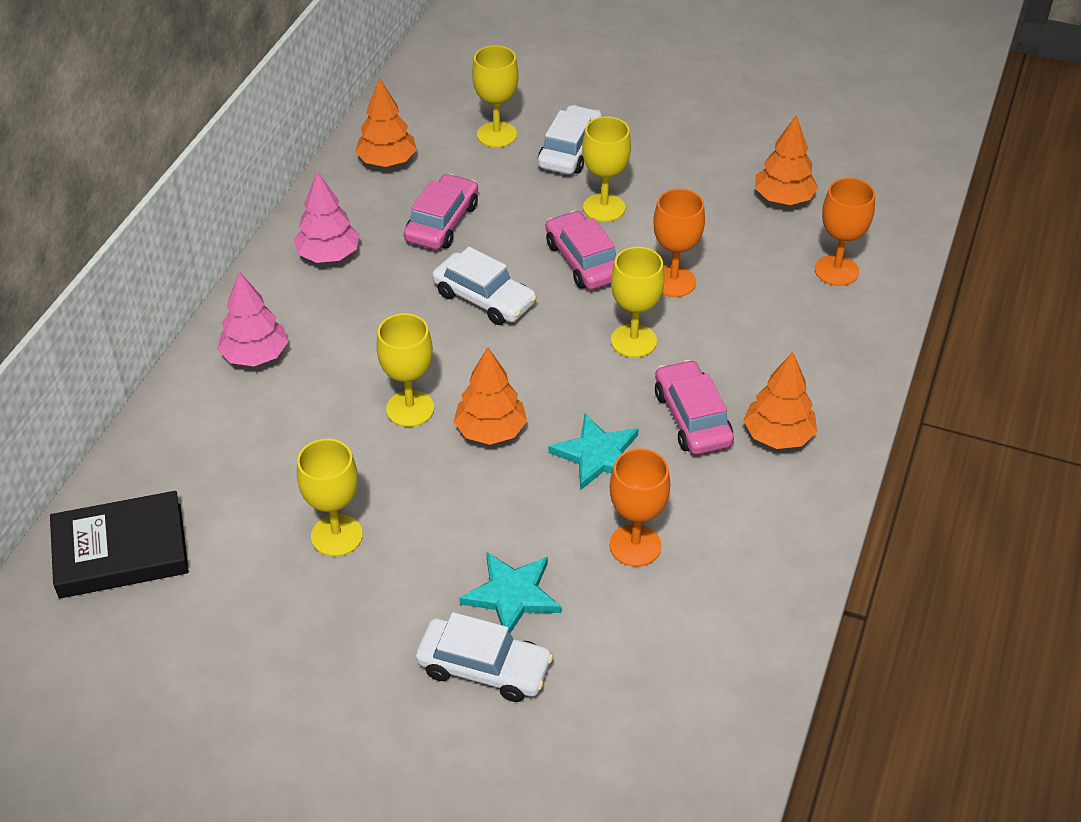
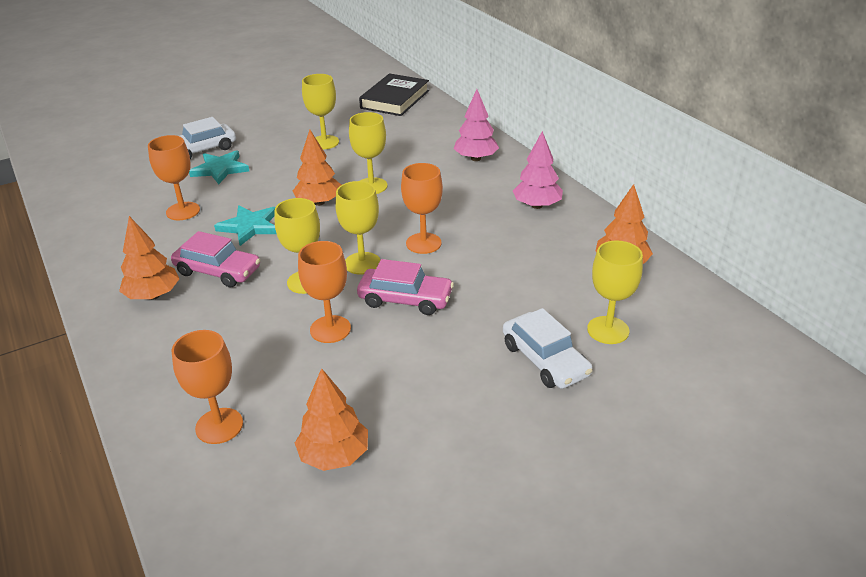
camera: 130 degrees right, 10 degrees down
(442, 222) = (521, 258): pink car -> none
(484, 298) = (423, 243): white car -> orange goblet
(604, 208) = (450, 339): yellow goblet -> yellow goblet (362, 263)

